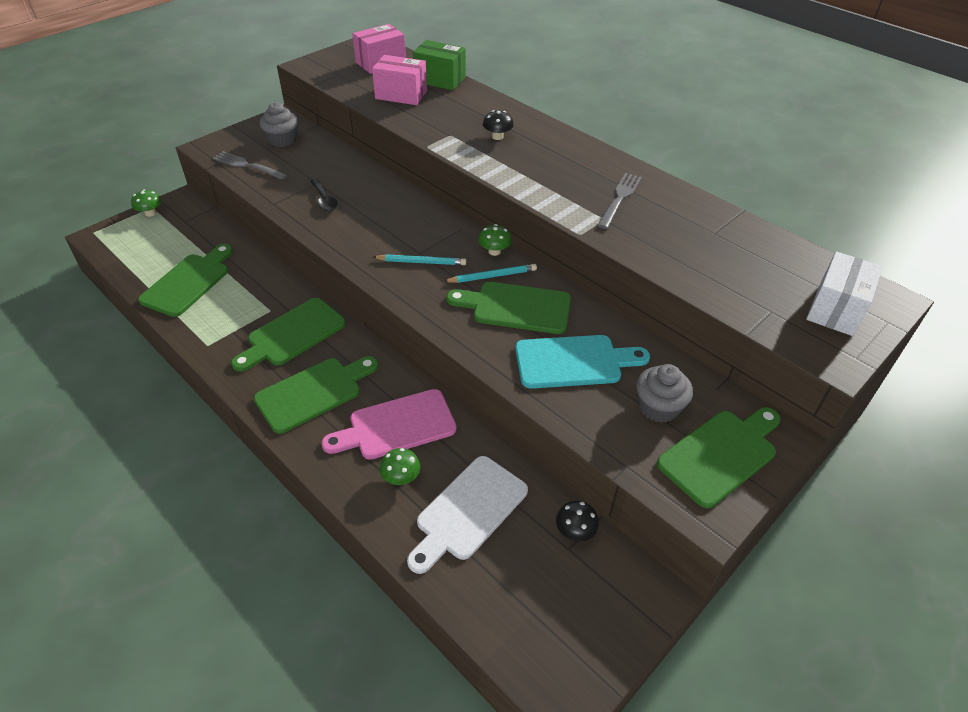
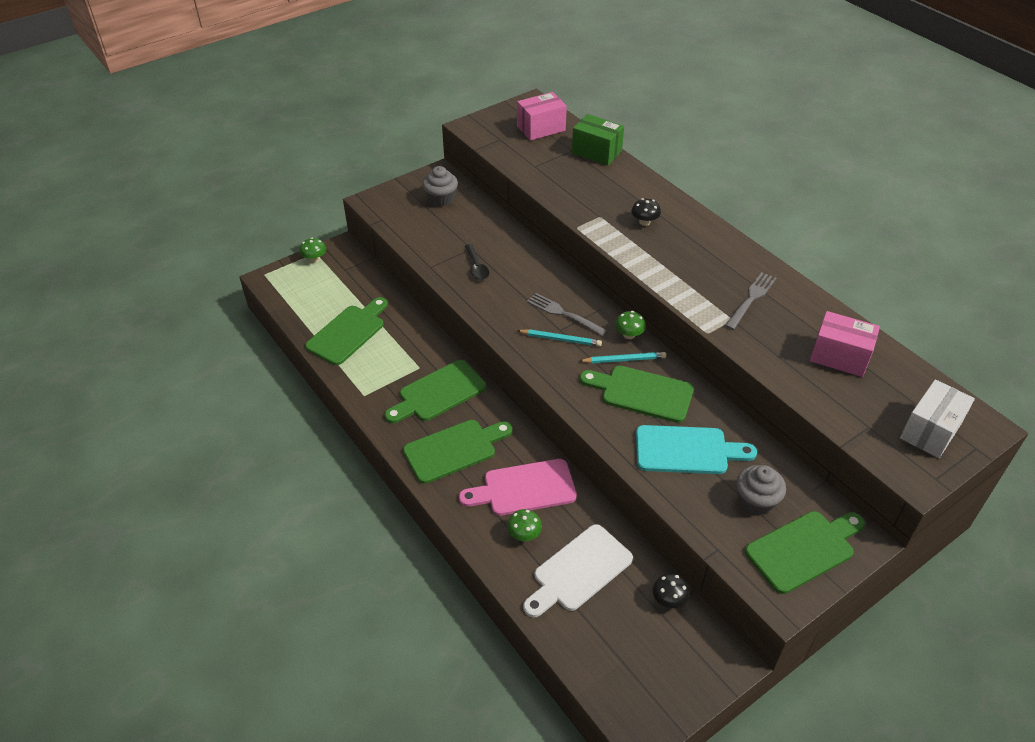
camera: 10 degrees right, 0 degrees up
(247, 166) = (408, 224): grey fork -> grey fork (563, 314)
(401, 95) = (557, 167): pink box -> pink box (839, 357)

